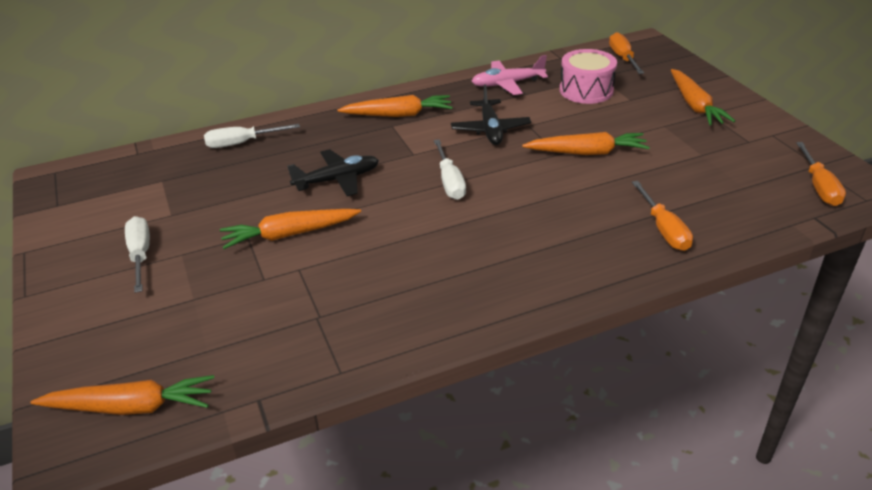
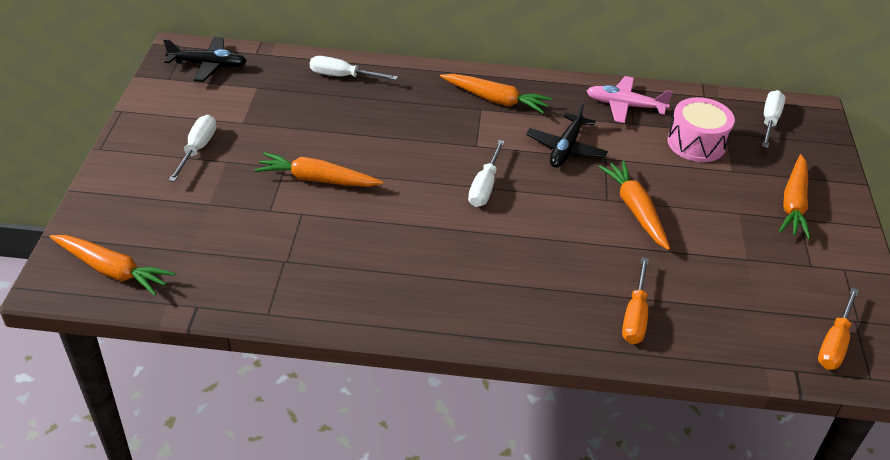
camera: 25 degrees right, 5 degrees up
(337, 180) = (393, 144): black plane -> black plane (208, 65)
(587, 153) = (635, 210): orange carrot -> orange carrot turned 135 degrees counterclockwise
(622, 58) = (769, 121): orange screwdriver -> white screwdriver

